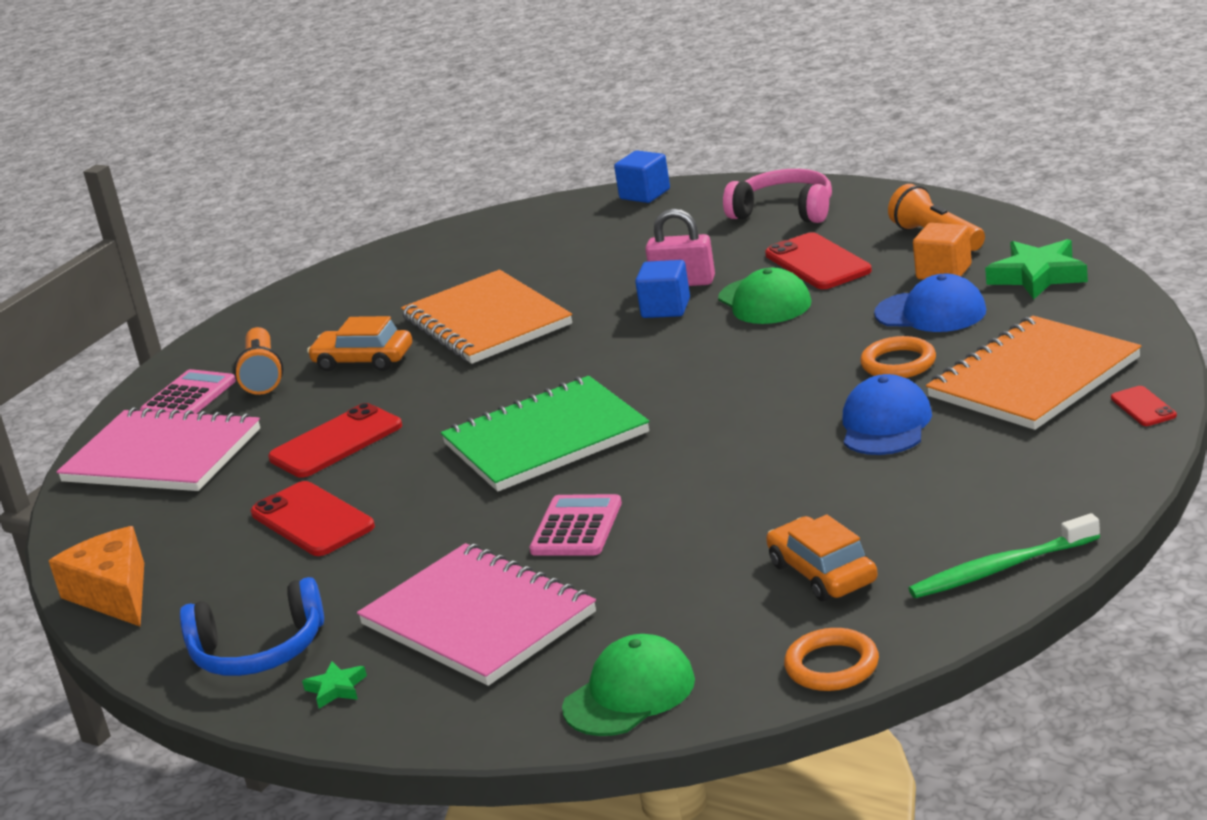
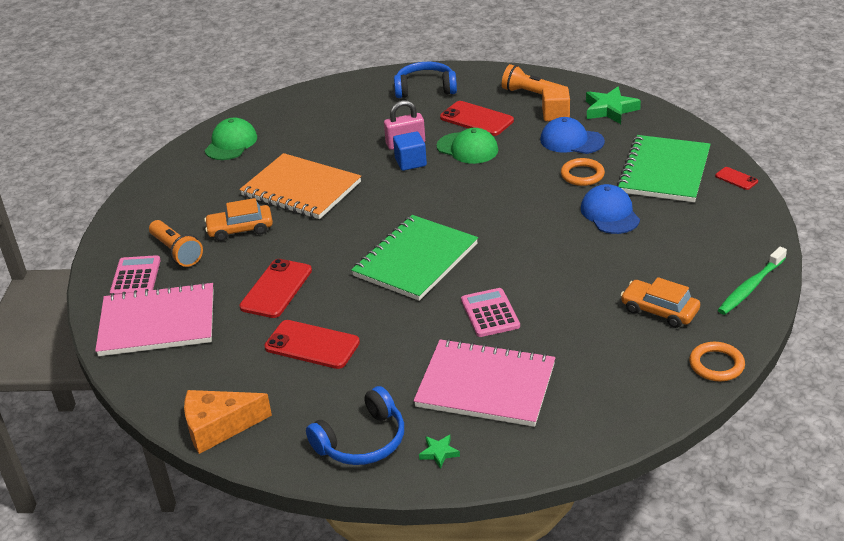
camera: 30 degrees left, 10 degrees up
(113, 593) = (219, 427): orange cheese -> orange cheese turned 45 degrees counterclockwise
(629, 694) = (621, 410): green cap -> green cap (231, 143)
(645, 194) = (325, 89): blue cube -> none
(785, 211) = (425, 89): pink headphones -> blue headphones
(931, 312) = (571, 141): blue cap -> blue cap turned 150 degrees counterclockwise
(1033, 378) = (664, 171): orange notebook -> green notebook

